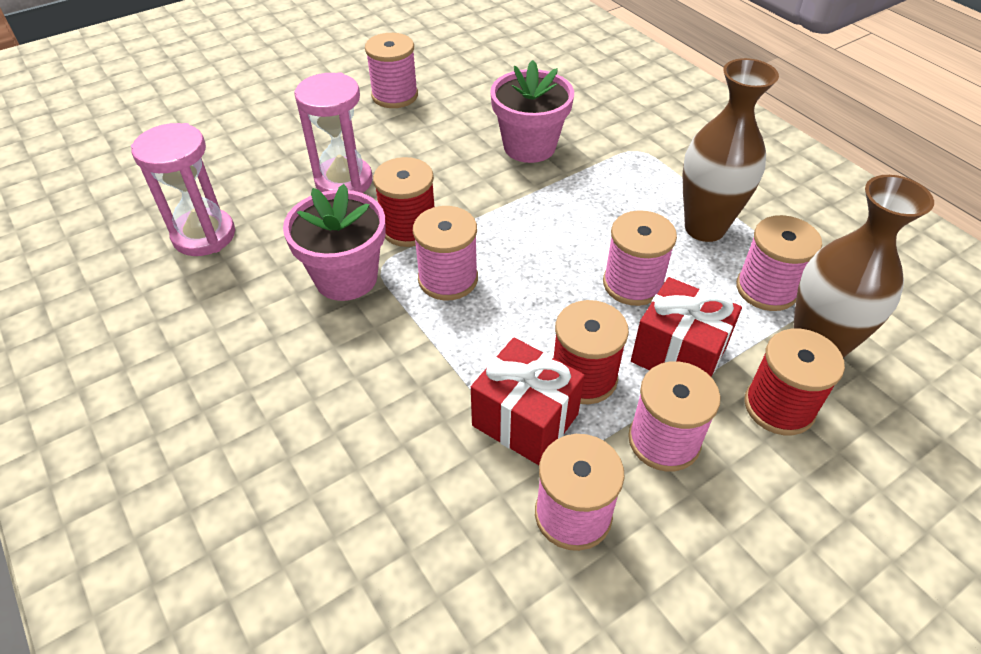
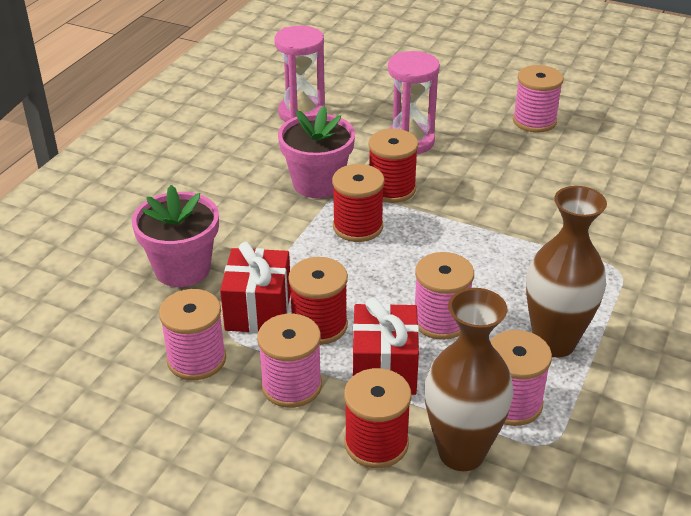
camera: 60 degrees right, 10 degrees down
(448, 279) = (358, 227): pink spool -> red spool
(529, 146) = (551, 209): pink flower pot -> pink flower pot (182, 269)

